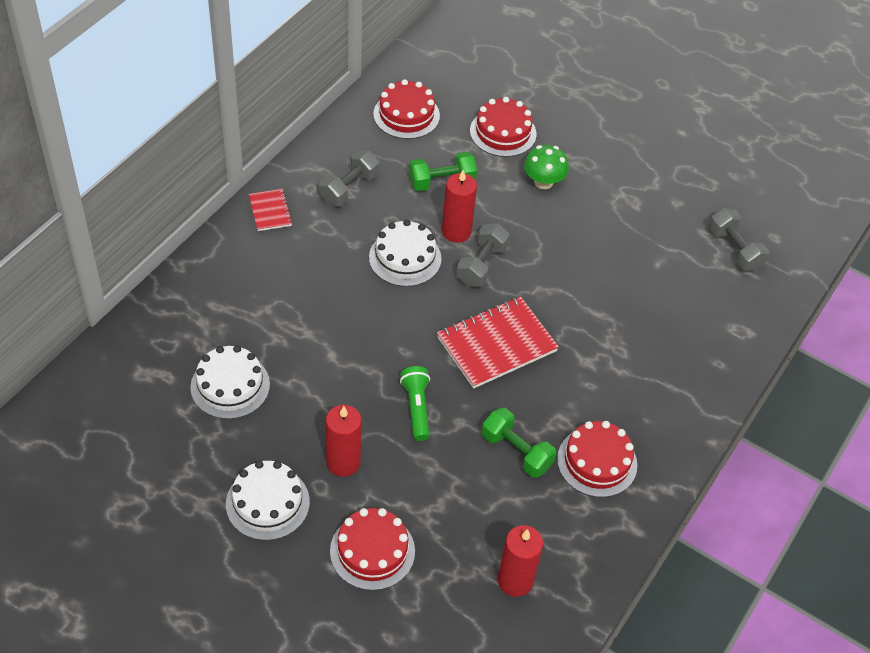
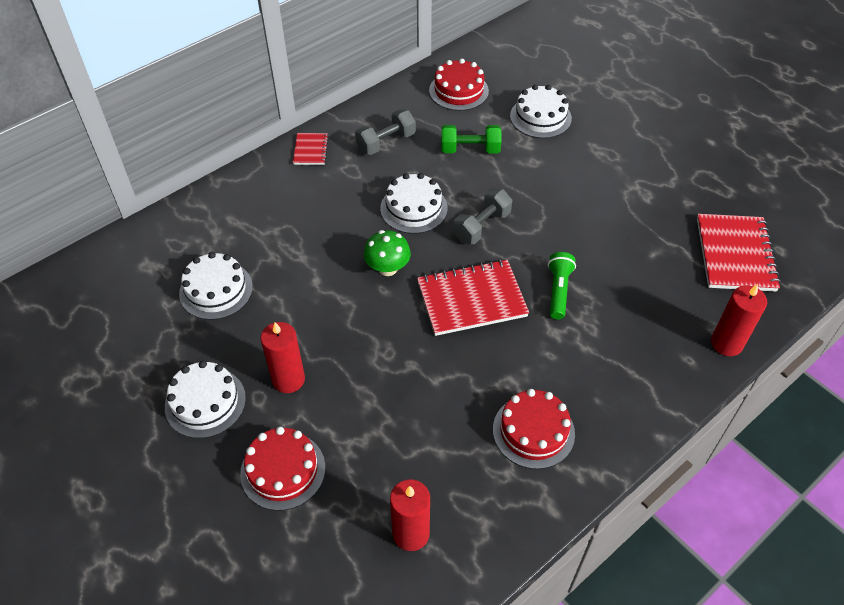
camera: 20 degrees right, 0 degrees up
(416, 408) = (375, 343): green flashlight -> green flashlight (558, 291)
(456, 232) = (468, 193): red candle -> red candle (726, 343)
(503, 132) = (540, 117): red cake -> white cake
(516, 452) = (456, 404): green dumbbell -> none
(543, 182) = (564, 164): green mushroom -> green mushroom (387, 268)
(734, 250) = (735, 254): grey dumbbell -> red notebook

